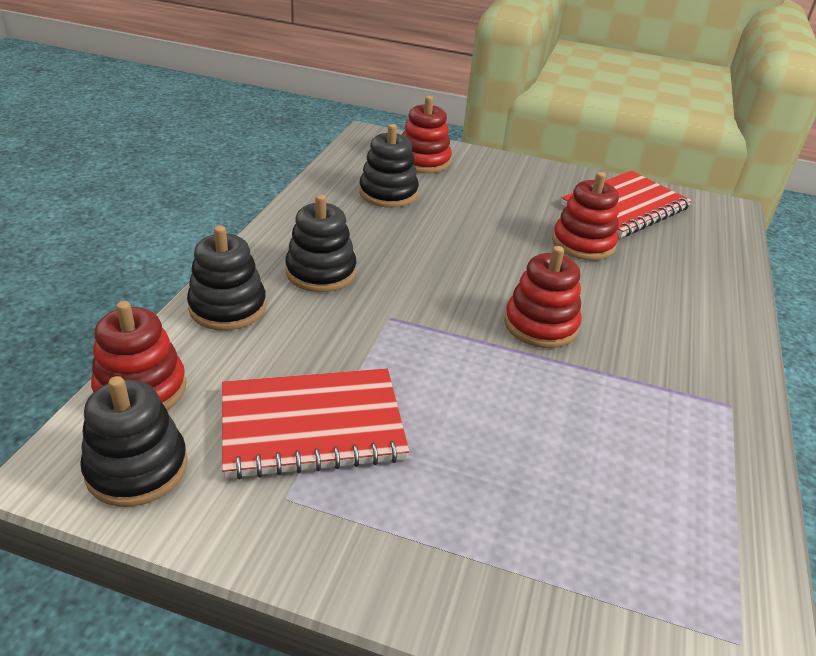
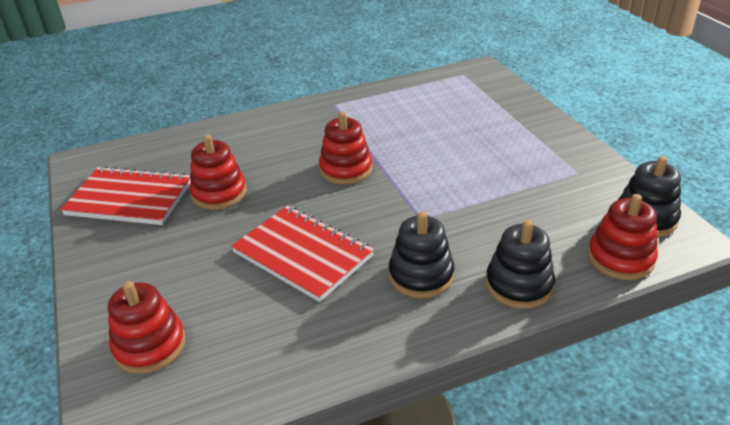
camera: 125 degrees left, 0 degrees up
(312, 425) = (536, 191): red notebook -> red notebook (303, 254)
(388, 193) = (253, 323): black stacking toy -> none

